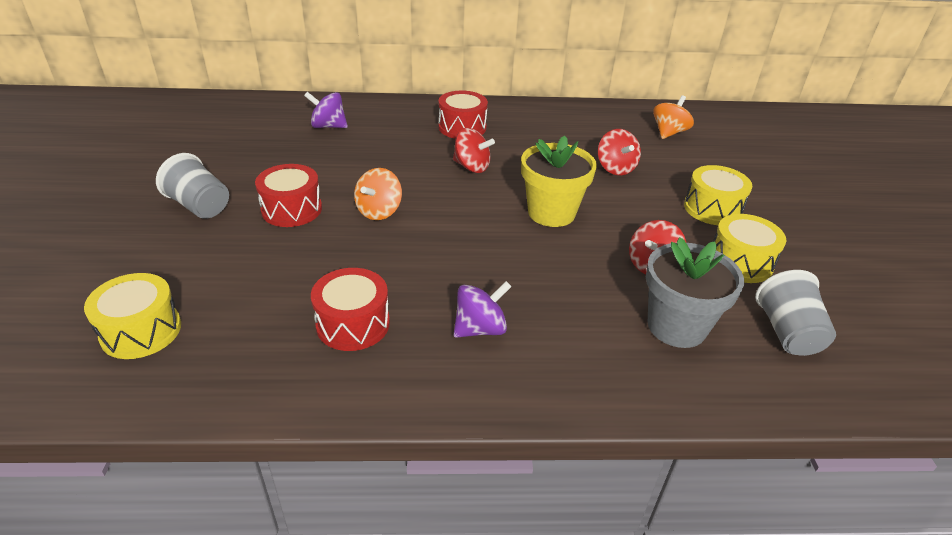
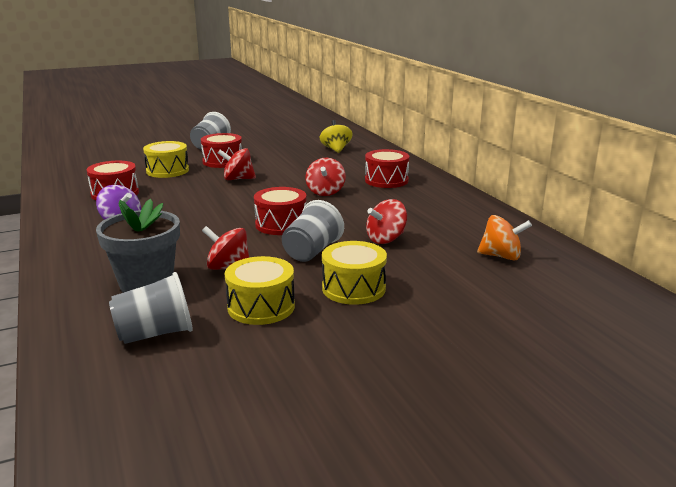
camera: 70 degrees right, 15 degrees down
(141, 331) = (96, 159): yellow drum -> yellow drum (167, 171)
(328, 126) = (336, 149): purple spinning top -> yellow spinning top
(379, 211) = (238, 179): orange spinning top -> red spinning top
(551, 213) = (281, 224): yellow flower pot -> red drum
(629, 211) = (311, 251): none -> grey cup

